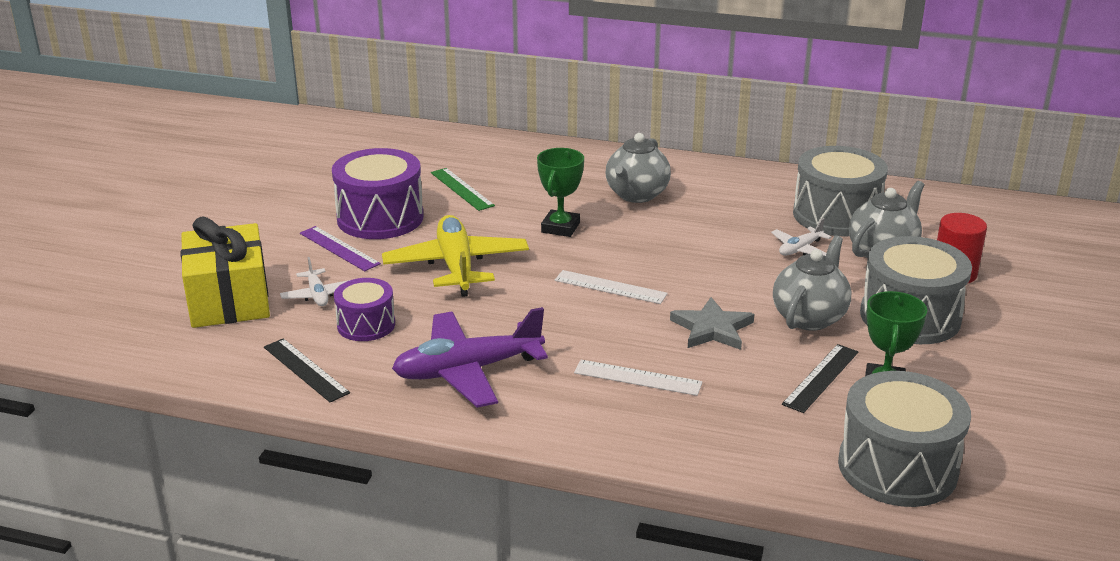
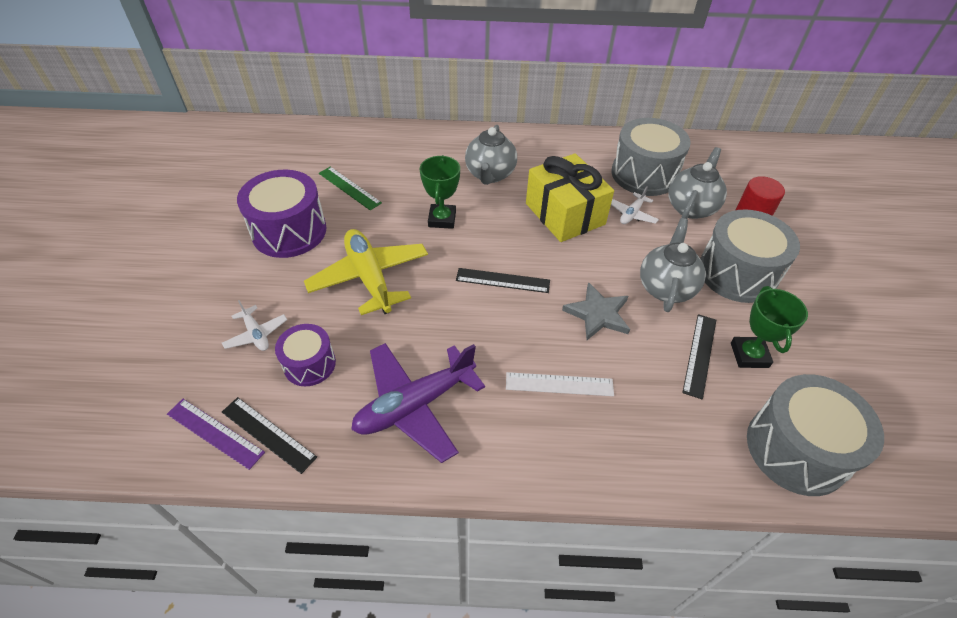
camera: 15 degrees left, 20 degrees up
(229, 300) = (175, 355): yellow gift -> yellow gift (565, 214)
(339, 248) = (262, 273): purple ruler -> purple ruler (215, 433)
(610, 287) = (502, 280): white ruler -> black ruler

